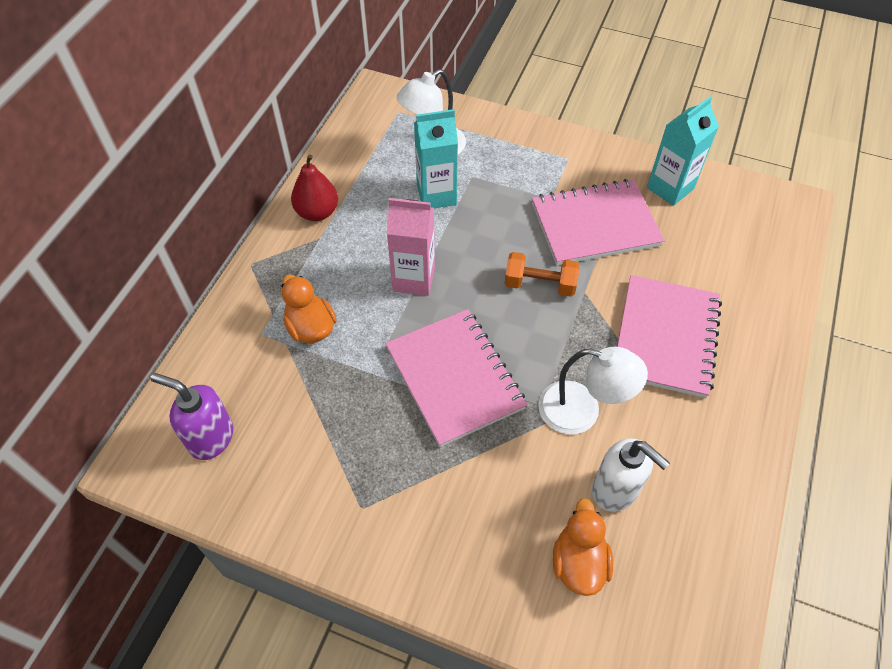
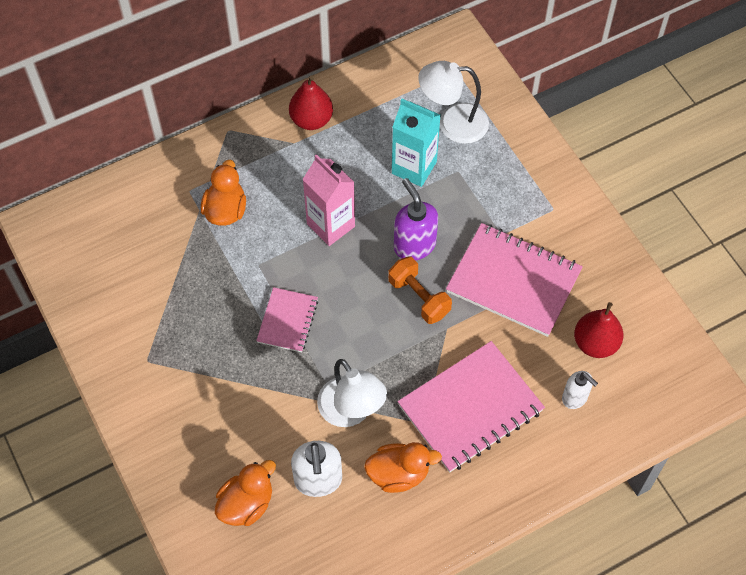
camera: 40 degrees right, 5 degrees up
(210, 437) = (97, 242): purple soap dispenser -> purple soap dispenser (414, 245)
(454, 378) = (287, 321): pink notebook -> pink notebook, size x0.55
(670, 188) = (611, 295): turquoise carton -> none
(670, 431) = (398, 474): none -> orange duck
(696, 227) = (595, 343): none -> red pear
(726, 274) = (575, 398): none -> white soap dispenser

